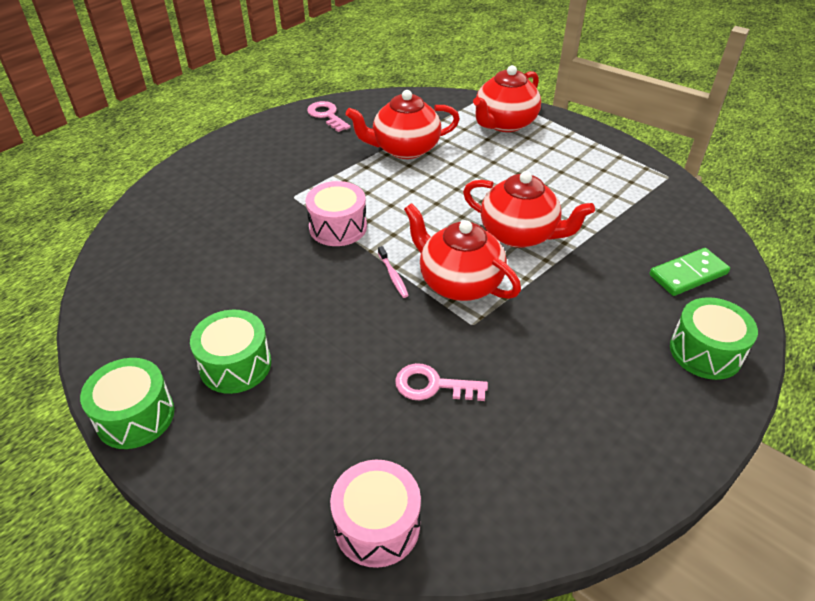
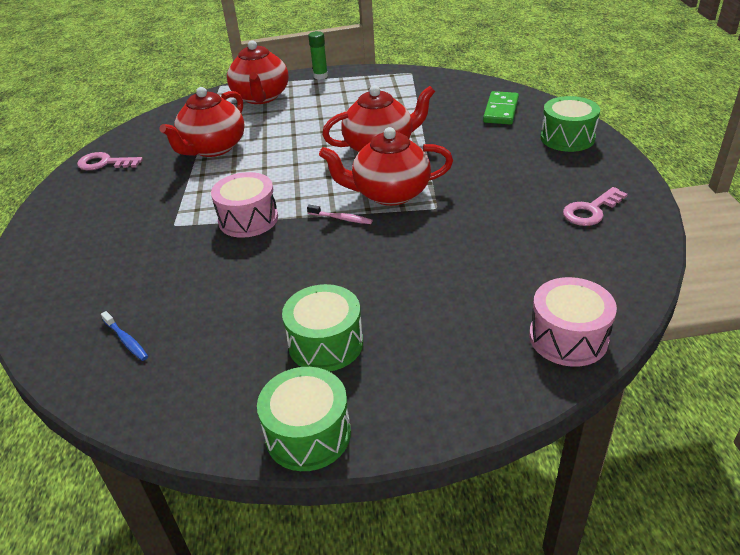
camera: 45 degrees left, 5 degrees down
(156, 261) = (126, 340): none -> blue toothbrush
(433, 385) = (471, 252): pink key -> pink key (591, 210)
(582, 131) = (320, 76): none -> green glue stick

